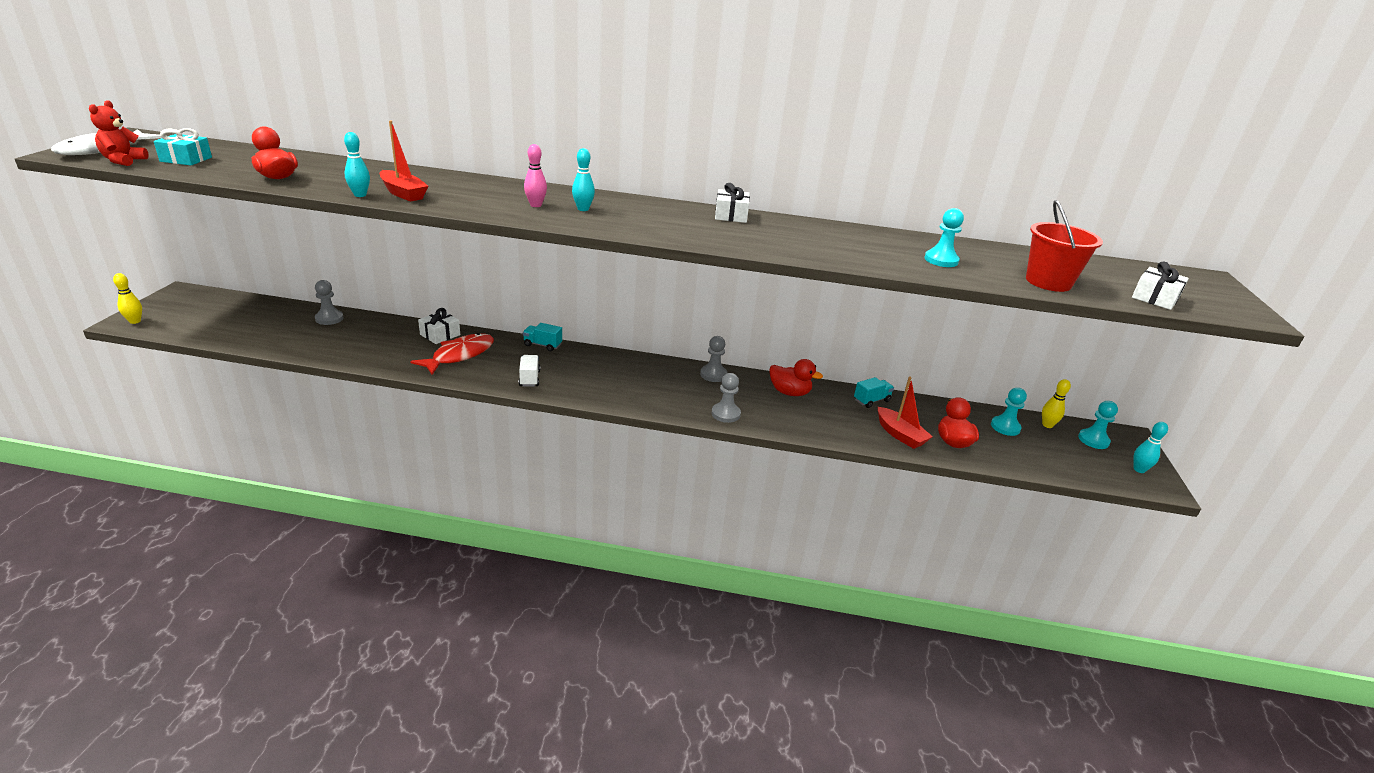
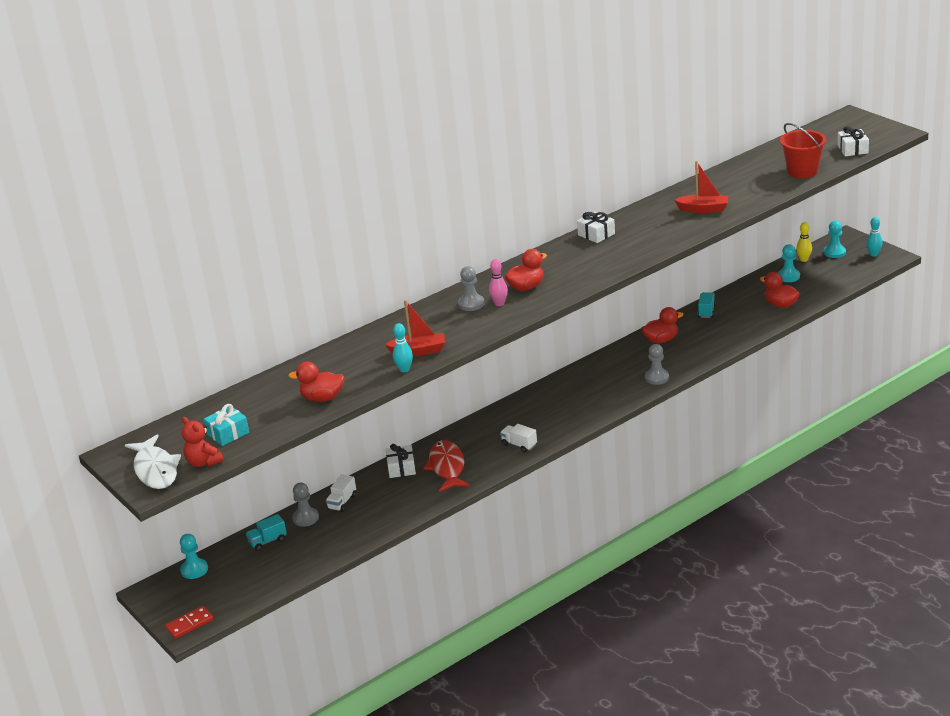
camera: 40 degrees left, 0 degrees up
(135, 321) = (189, 624): yellow bowling pin -> red domino
(365, 326) = (342, 502): none -> white truck
(542, 345) = (475, 423): turquoise truck -> turquoise truck (267, 541)
(583, 209) = (526, 287): turquoise bowling pin -> red duck
(713, 374) = (604, 362): grey pawn -> grey pawn (471, 304)
(900, 435) = (752, 320): red boat -> red boat (703, 209)
(941, 260) = (741, 191): turquoise pawn -> turquoise pawn (194, 570)

